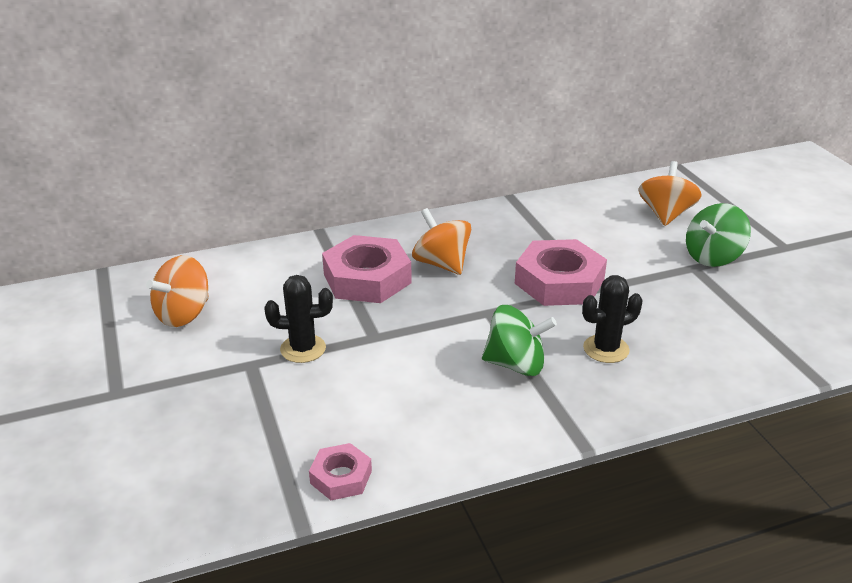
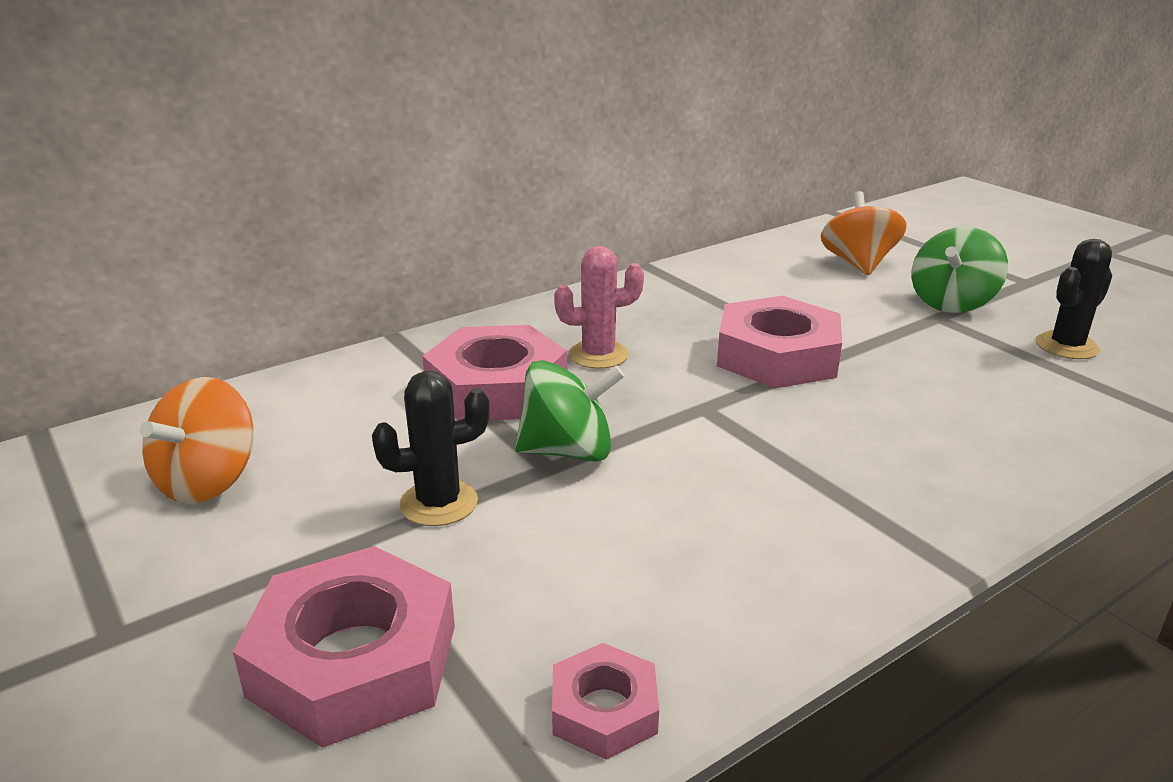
camera: 15 degrees left, 5 degrees down
(227, 428) = (353, 660): none -> pink nut
(441, 264) = (598, 355): orange spinning top -> pink cactus
(516, 364) = (787, 473): green spinning top -> green spinning top (568, 451)
(606, 349) = (899, 432): black cactus -> black cactus (1066, 346)

